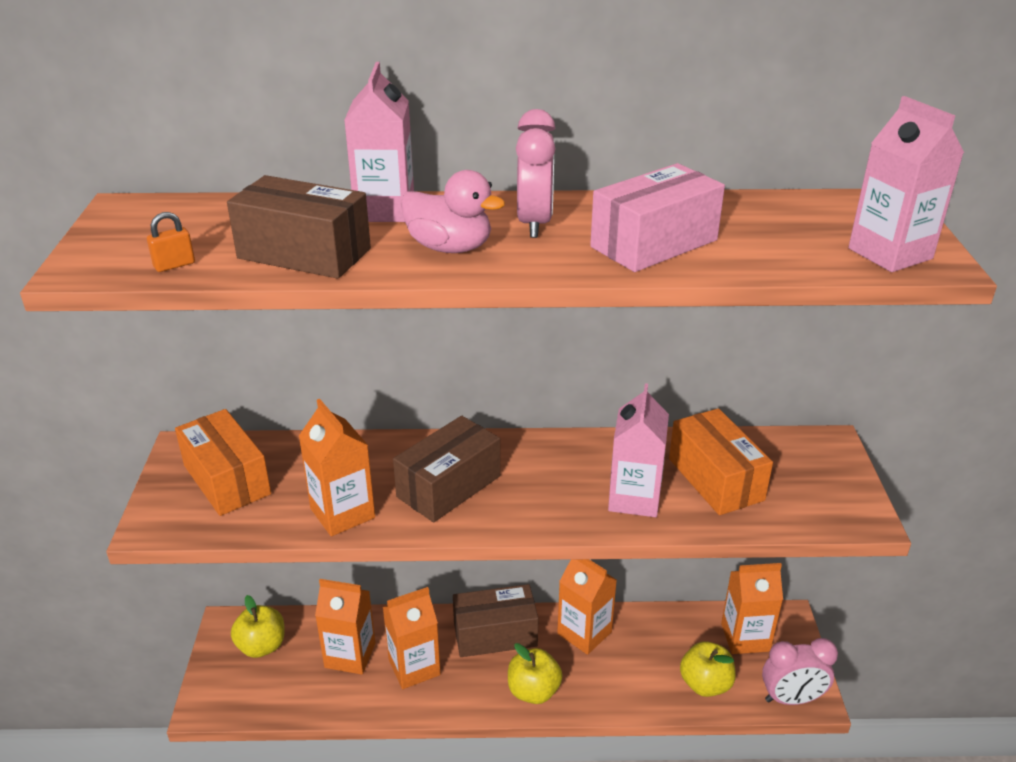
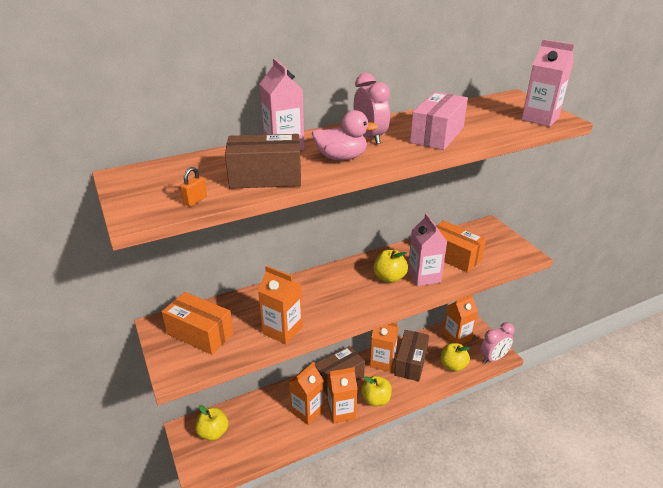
camera: 25 degrees left, 0 degrees up
(350, 655) = (268, 418): orange carton -> orange carton (341, 411)
(449, 486) = (329, 298): brown box -> brown box (411, 363)
(573, 482) = (389, 277): none -> yellow apple

